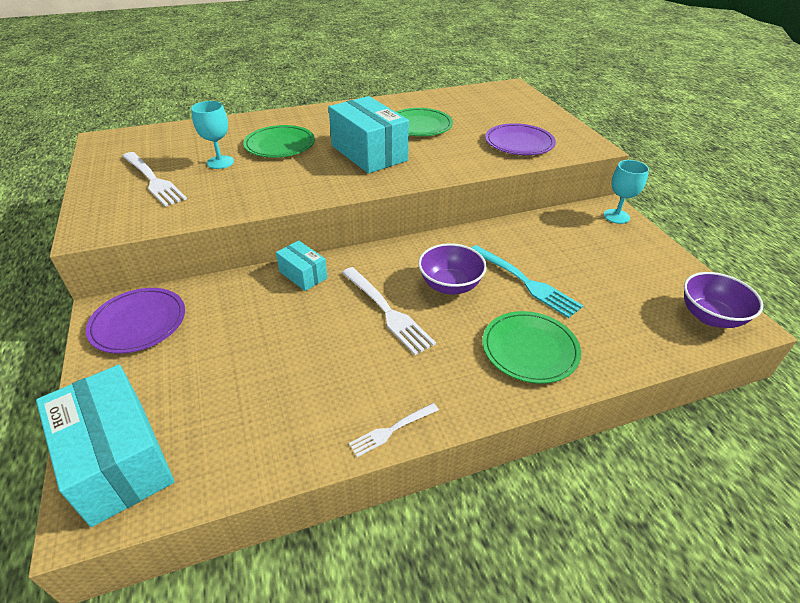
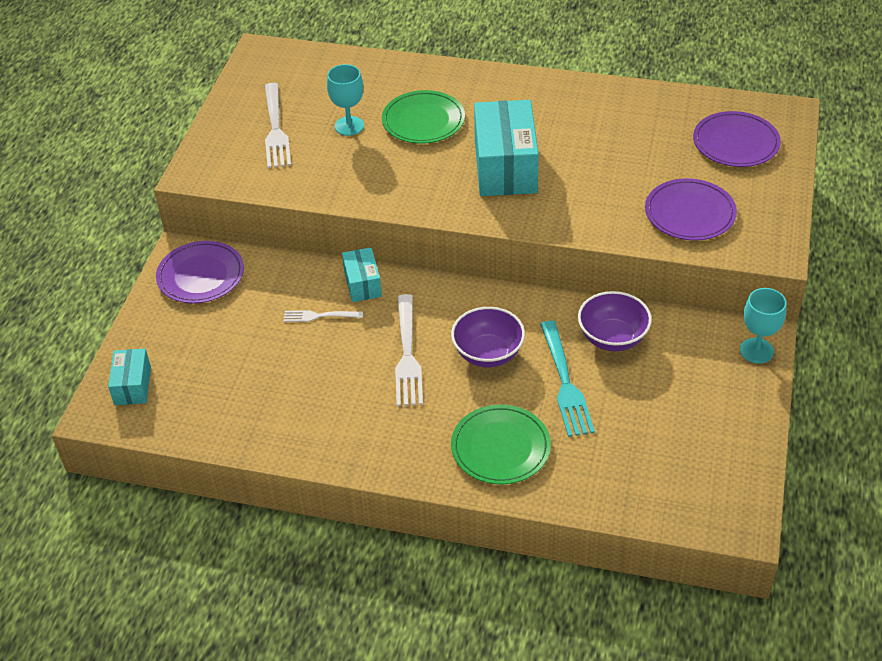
camera: 35 degrees right, 5 degrees up
(118, 460) = (132, 386): turquoise box -> turquoise box, size x0.52
(392, 430) = (328, 456): white fork -> white fork (319, 316)
(419, 125) = (599, 143): green plate -> none
(501, 105) = (735, 143): none -> purple plate
(710, 316) = (714, 501): purple bowl -> purple bowl (612, 338)

